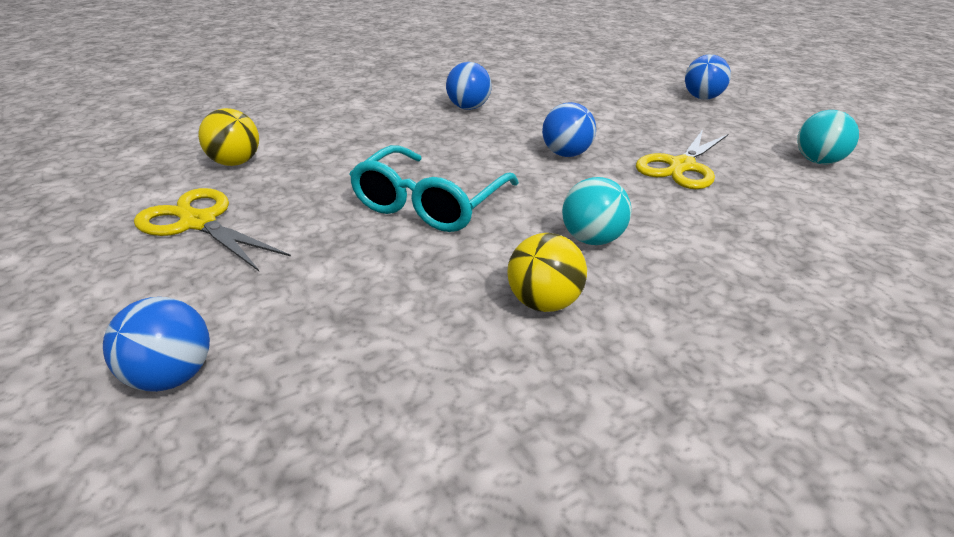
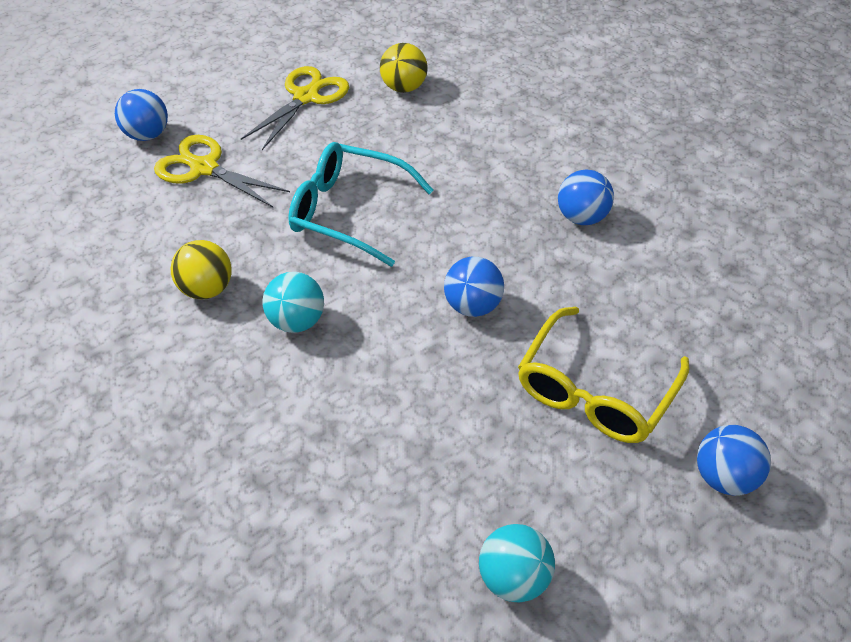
camera: 85 degrees right, 15 degrees up
(645, 122) = (595, 390): none -> yellow glasses
(681, 166) = (463, 412): yellow scissors -> yellow scissors (204, 168)

